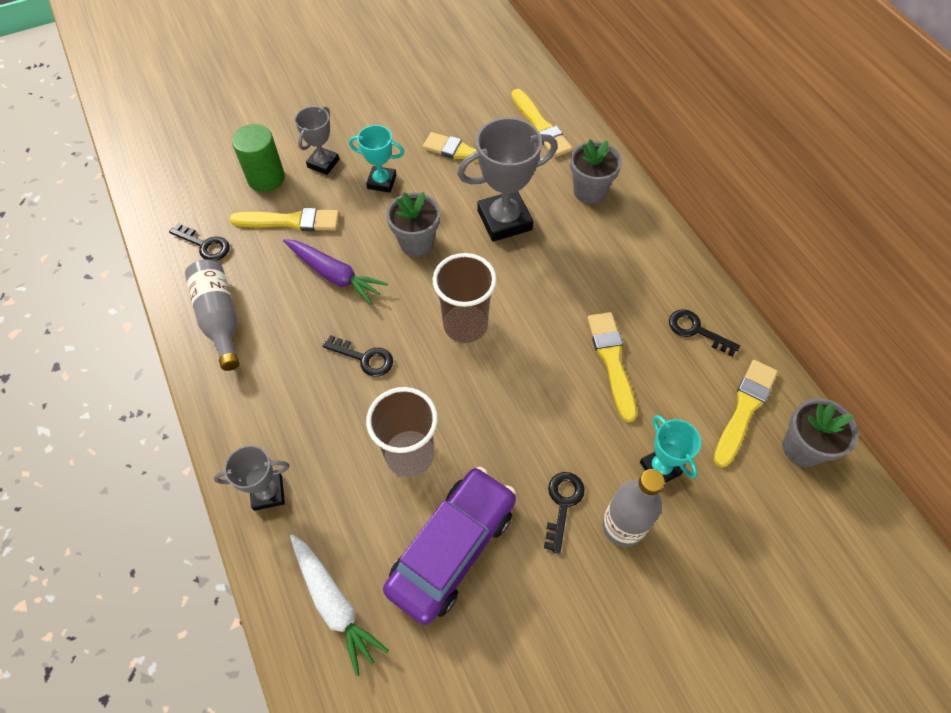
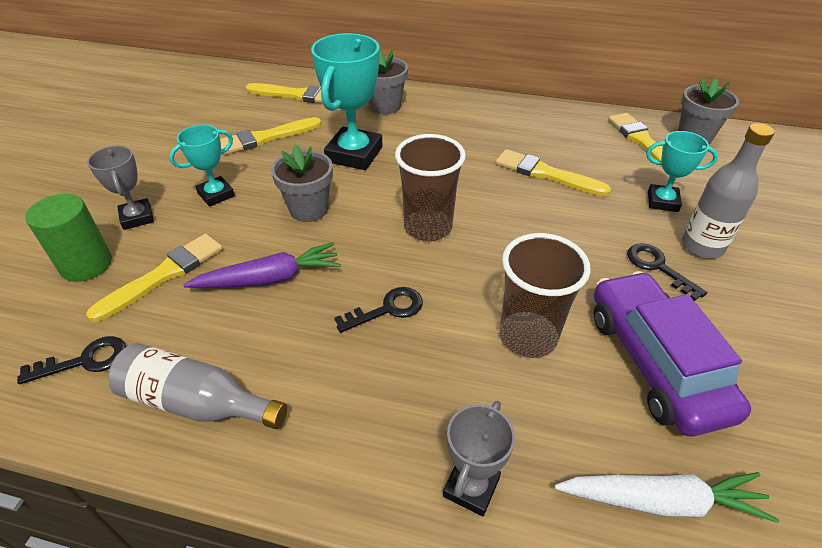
camera: 50 degrees left, 15 degrees down
(504, 220) = (354, 154): grey trophy -> turquoise trophy
(696, 330) = (559, 127): black key -> none

